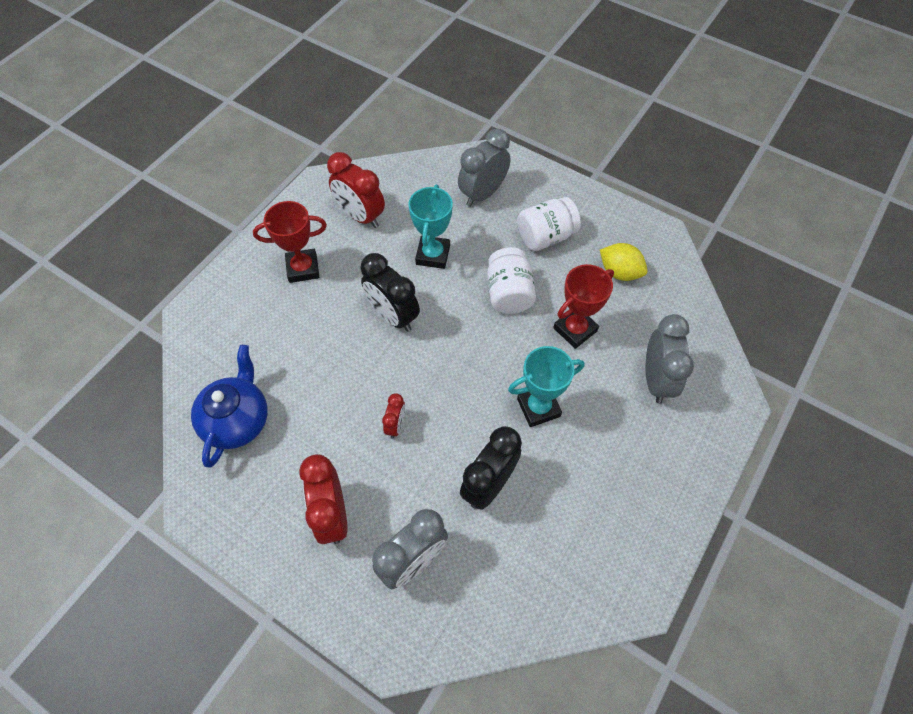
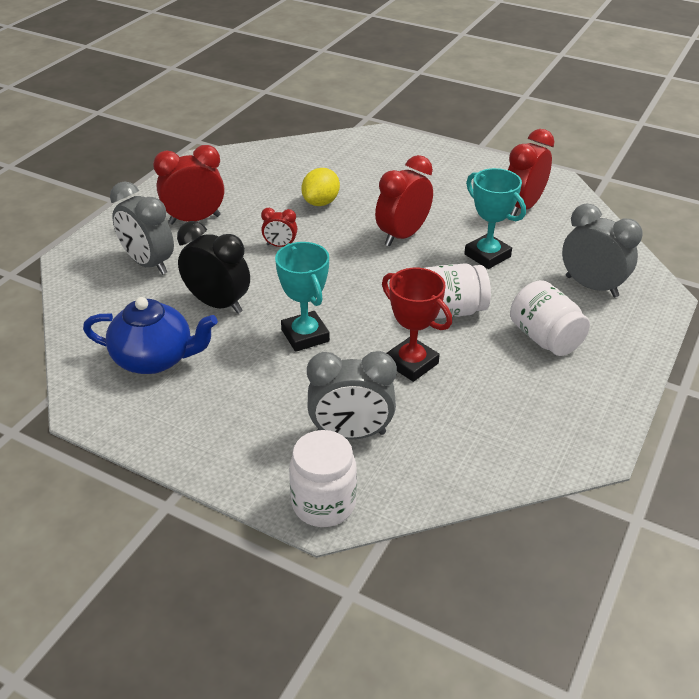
camera: 85 degrees right, 20 degrees down
(237, 420) = (282, 167): blue teapot -> blue teapot (155, 359)
(303, 268) = (445, 181): red trophy -> none
(393, 316) = (402, 235): black clock -> red clock
(433, 255) = (487, 255): turquoise trophy -> turquoise trophy turned 45 degrees clockwise
(619, 272) = (510, 404): yellow lemon -> yellow lemon (321, 202)
(727, 403) = (323, 504): none -> white jar

